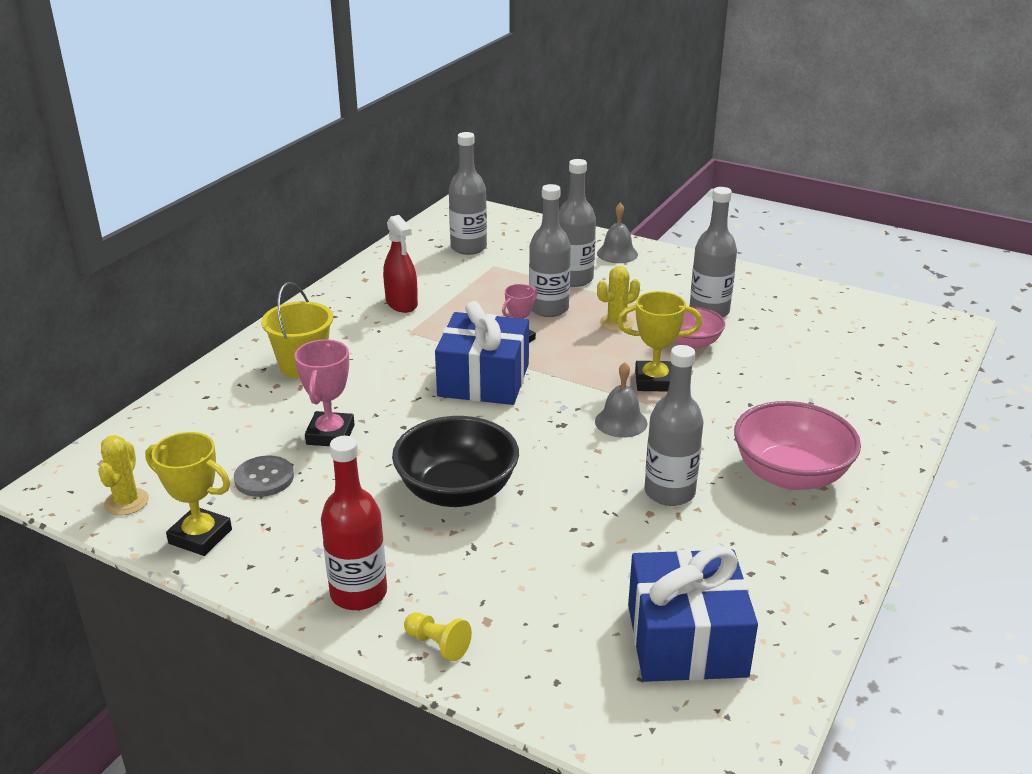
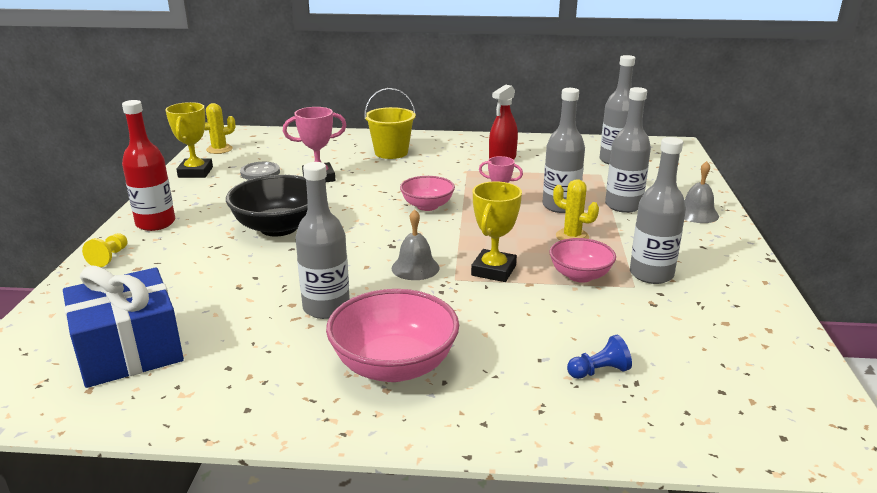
camera: 65 degrees right, 5 degrees down
(483, 380) = (427, 206): blue gift -> pink bowl
(654, 381) = (493, 270): yellow trophy -> yellow trophy turned 45 degrees clockwise
(838, 382) = (599, 371): none -> blue pawn

